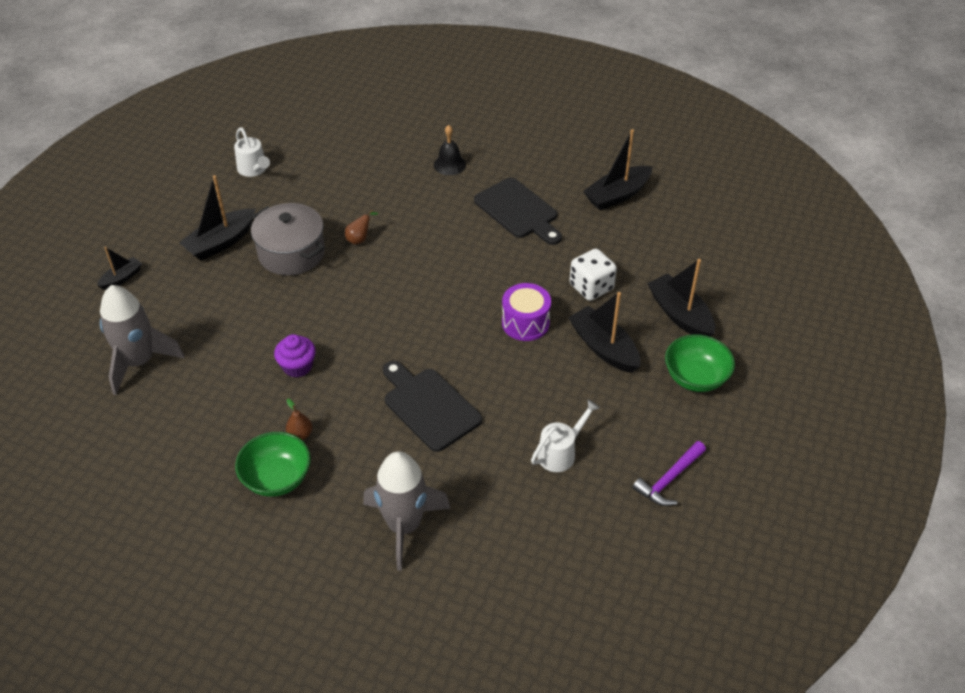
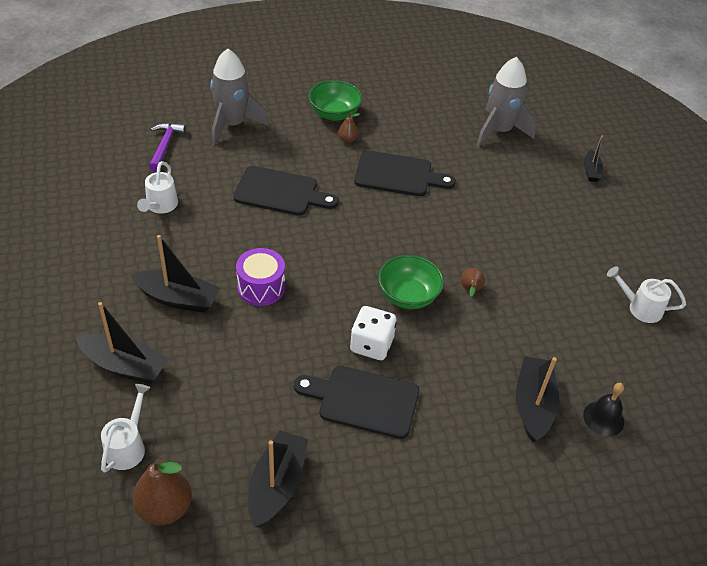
camera: 140 degrees right, 0 degrees up
(221, 242) = (568, 230): black boat -> black boat (533, 405)
(291, 253) = (506, 249): grey pot -> none
(297, 366) = (398, 175): purple cupcake -> black cutting board
(449, 164) = (484, 421): black bell -> black bell (603, 418)
(591, 287) = (227, 351): white dice -> white dice (371, 345)
(669, 480) = (66, 224): purple hammer -> purple hammer (165, 145)
(695, 378) = (81, 311): green bowl -> green bowl (408, 296)
(699, 216) = (165, 508): none -> brown pear
(706, 261) = (128, 446): none -> white watering can

